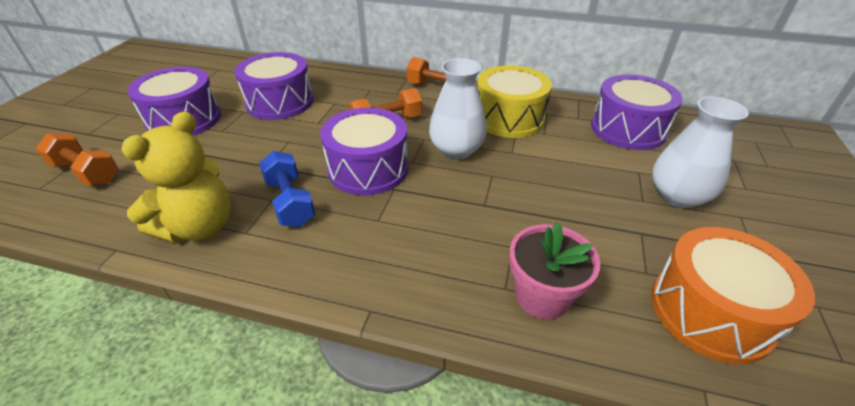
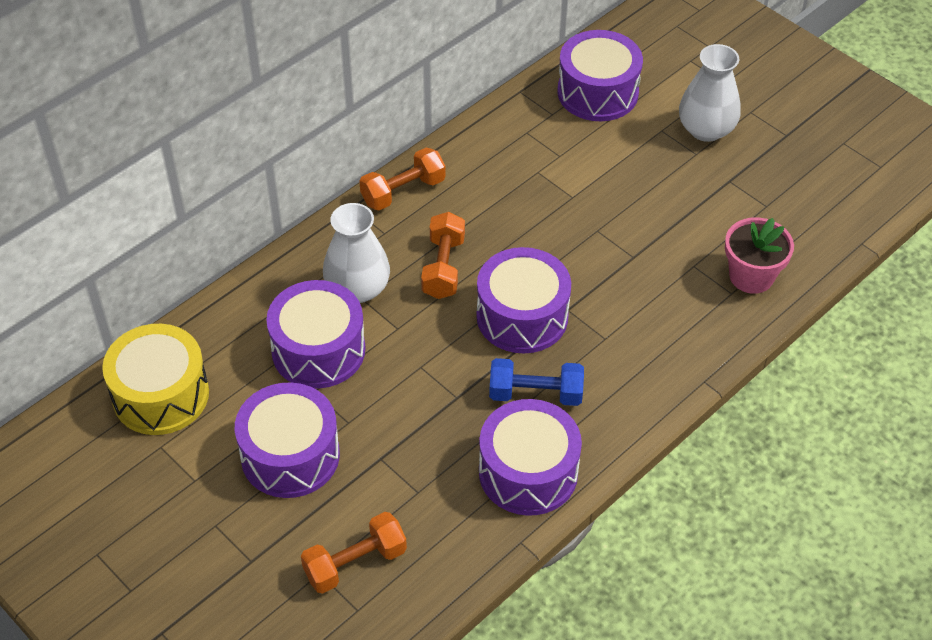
camera: 60 degrees left, 10 degrees up
(199, 227) = (528, 472): yellow teddy bear -> purple drum
(456, 150) = (539, 235): white vase -> white vase (357, 289)
(509, 118) = (513, 166): yellow drum -> yellow drum (161, 395)
(710, 311) = (816, 198): orange drum -> none

